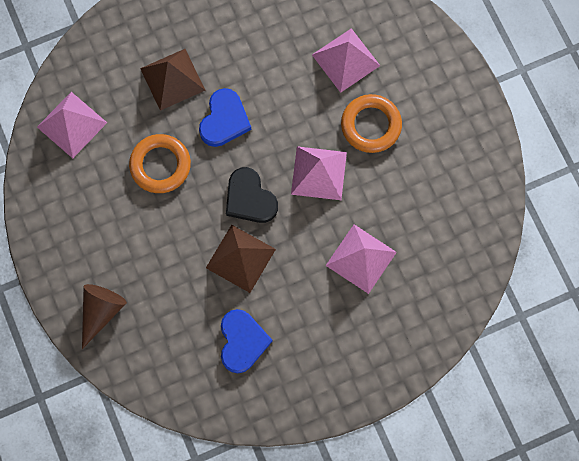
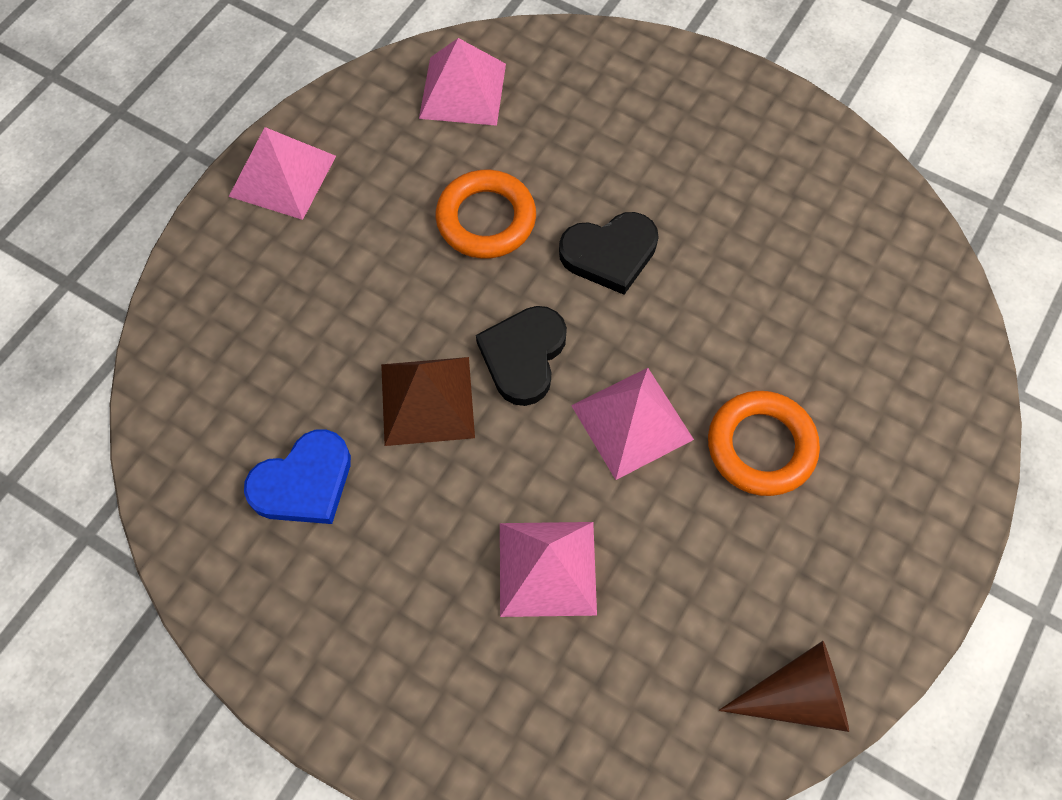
camera: 55 degrees right, 10 degrees down
(101, 311) = (231, 277): brown cone -> brown cone (796, 696)
(172, 79) = (615, 159): brown pyramid -> none
(224, 120) = (610, 254): blue heart -> black heart
(346, 60) = (827, 349): pink pyramid -> pink pyramid (282, 176)

